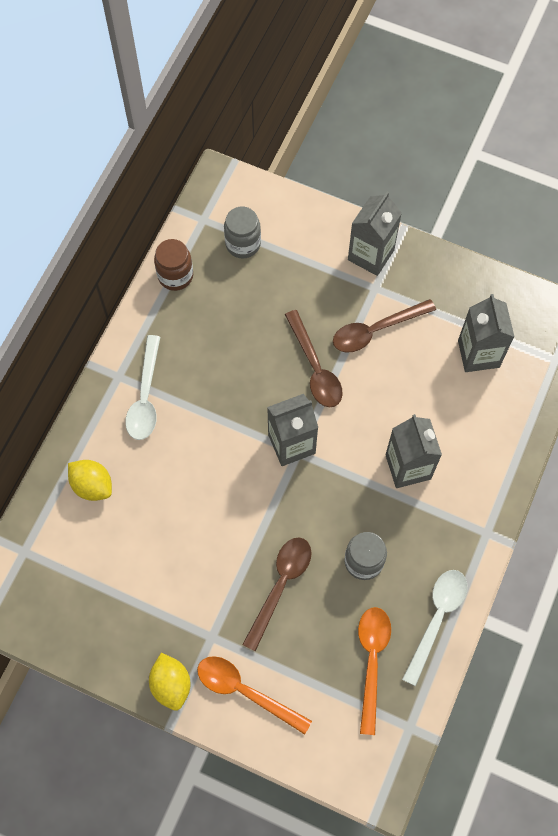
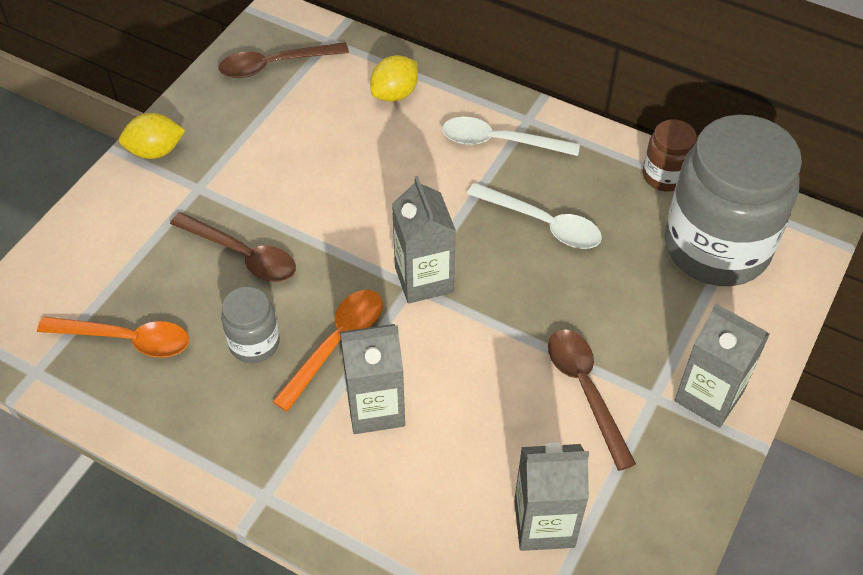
camera: 95 degrees right, 15 degrees down
(243, 244) = (716, 247): grey jar -> grey jar, size x2.23
(245, 691) = (128, 214): orange spoon -> orange spoon (336, 343)
(315, 368) = (530, 313): brown spoon -> brown spoon (274, 65)
(437, 619) = (160, 418): white spoon -> white spoon (543, 223)

